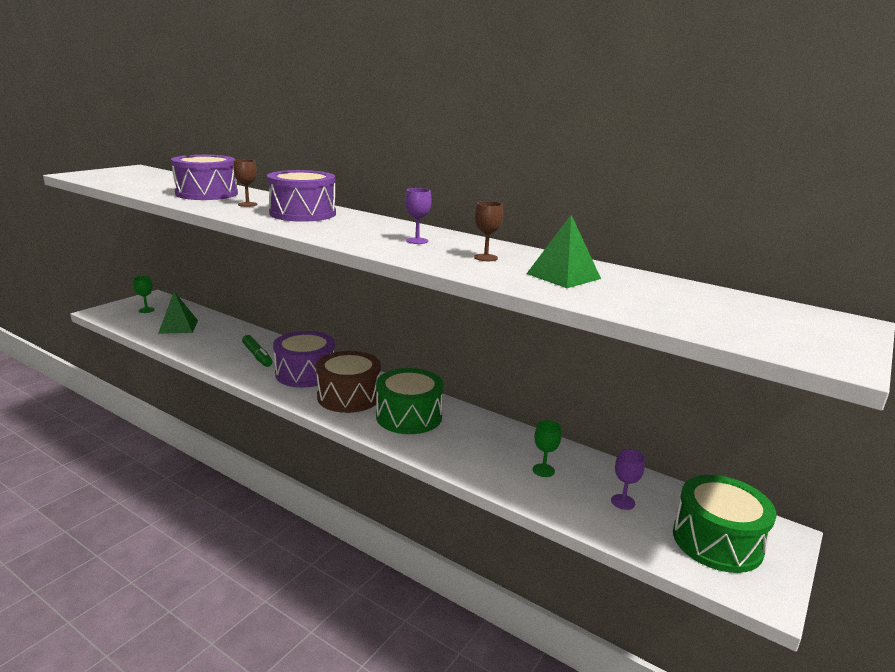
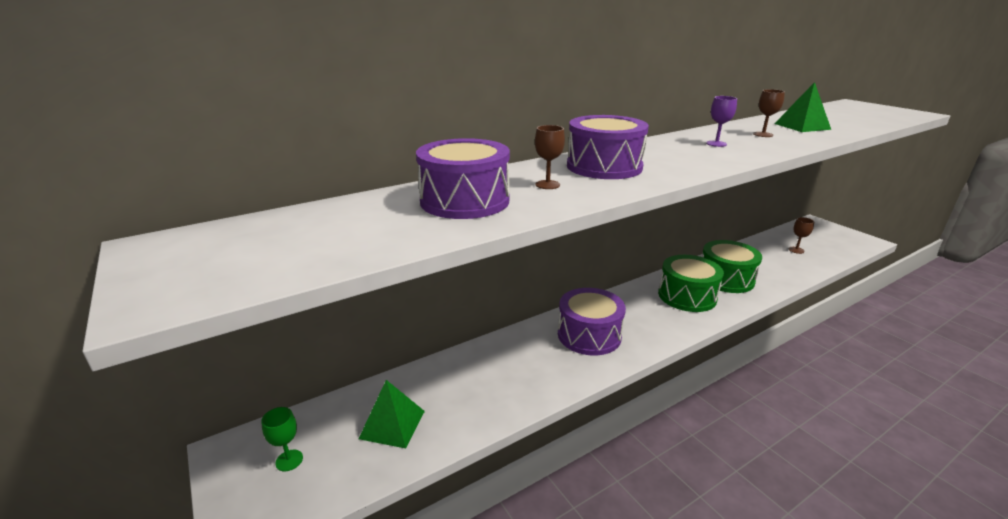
camera: 65 degrees left, 5 degrees up
(257, 356) = (531, 361): green marker -> none
(349, 396) = (646, 318): brown drum -> none
(543, 470) = (764, 263): green goblet -> none
(623, 502) = (796, 250): purple goblet -> brown goblet
(717, 541) = (827, 238): green drum -> green drum (725, 279)

